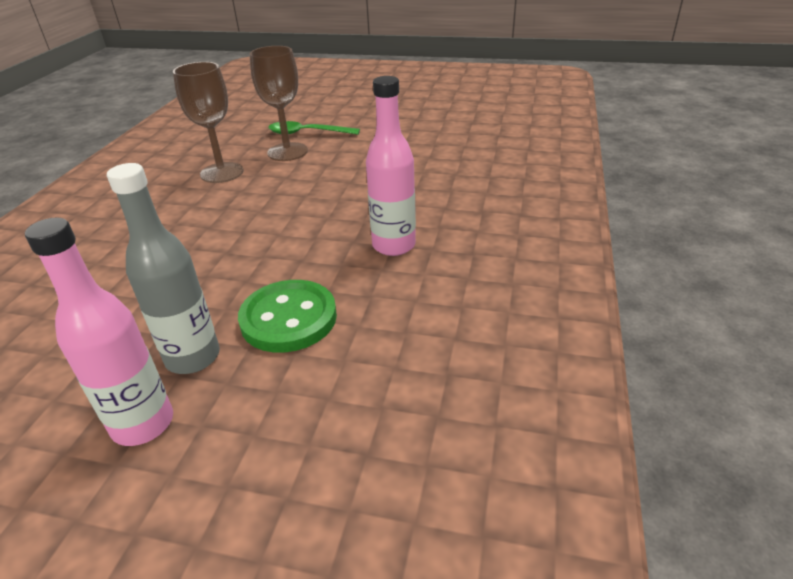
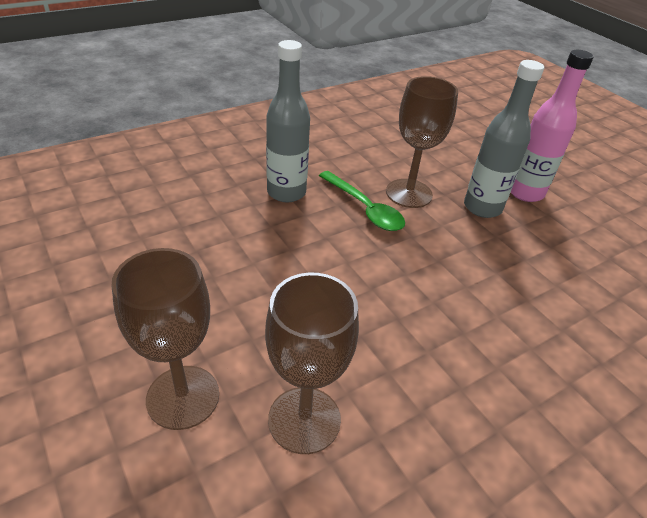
camera: 140 degrees left, 5 degrees up
(288, 318) = (409, 193): green button -> brown goblet
(307, 133) = (95, 430): green spoon -> green spoon (365, 209)
(394, 245) = (286, 192): pink bottle -> grey bottle

